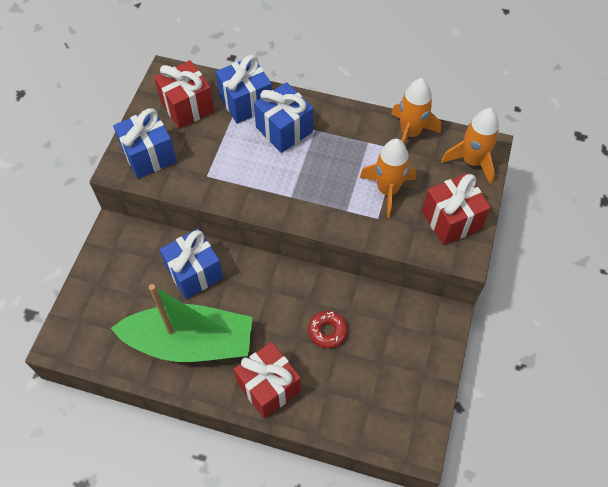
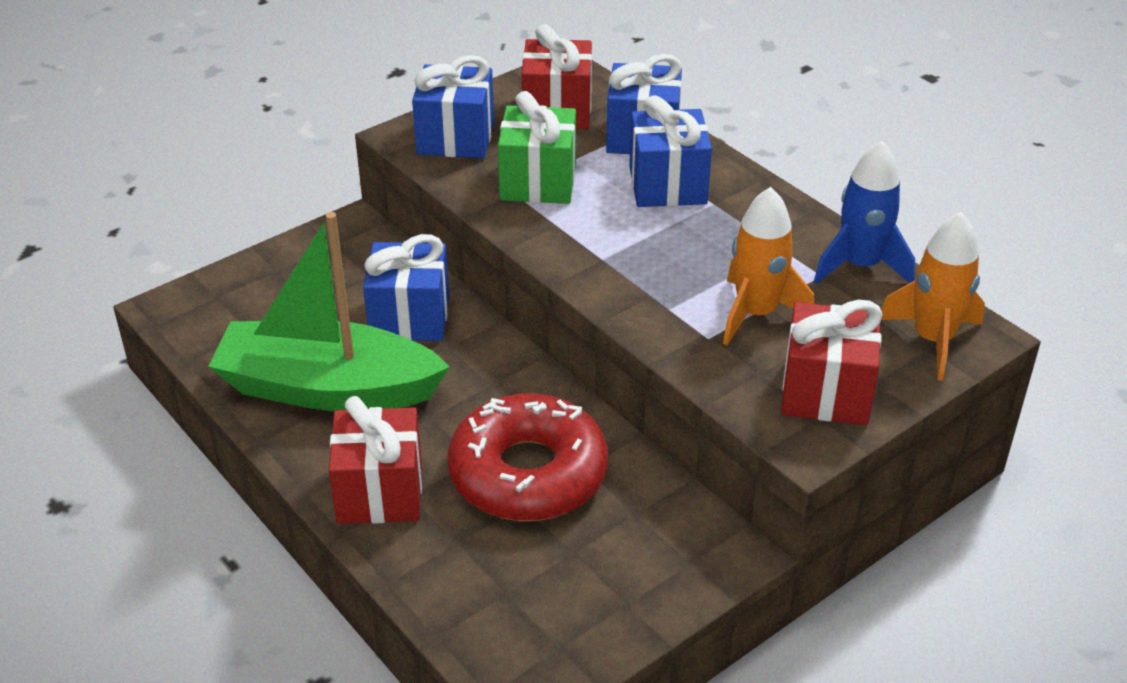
camera: 35 degrees right, 20 degrees down
(190, 342) = (327, 388): green boat -> green boat turned 150 degrees clockwise
(218, 163) = (538, 182): none -> green gift
(327, 331) = (528, 473): red donut -> red donut, size x2.22
(410, 133) = (860, 266): orange rocket -> blue rocket

